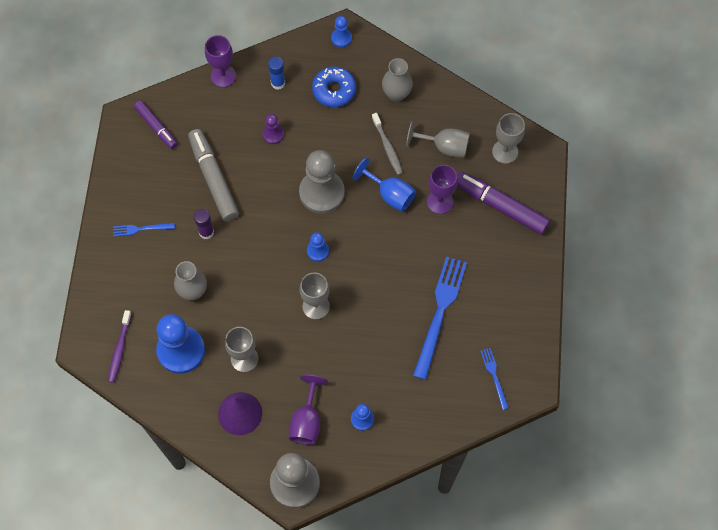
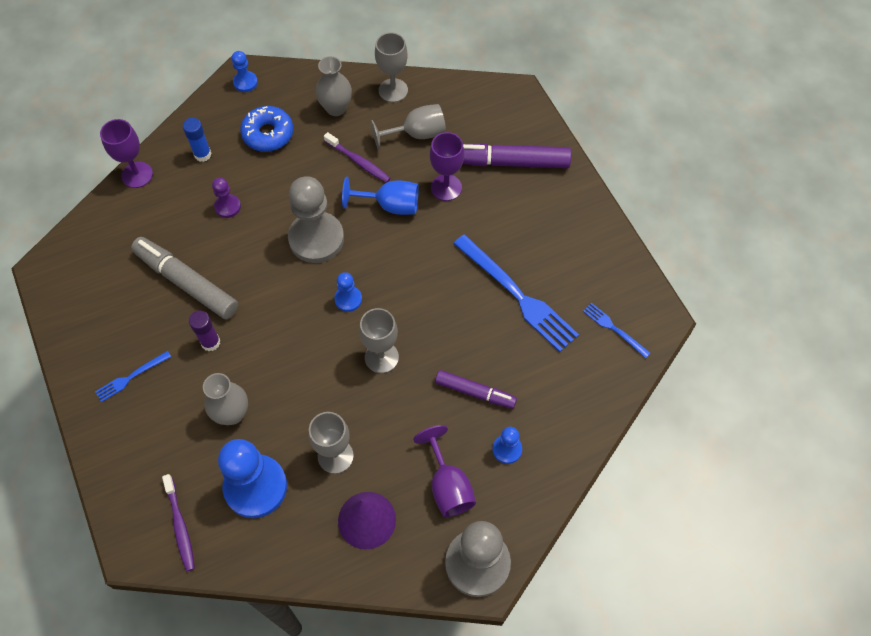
camera: 30 degrees left, 5 degrees down
(156, 127) = (89, 261): purple marker -> purple marker (475, 392)
(387, 147) = (358, 161): grey toothbrush -> purple toothbrush
(440, 313) = (517, 295): blue fork -> blue fork turned 150 degrees clockwise
(505, 152) = (480, 110): grey goblet -> grey goblet (393, 90)

